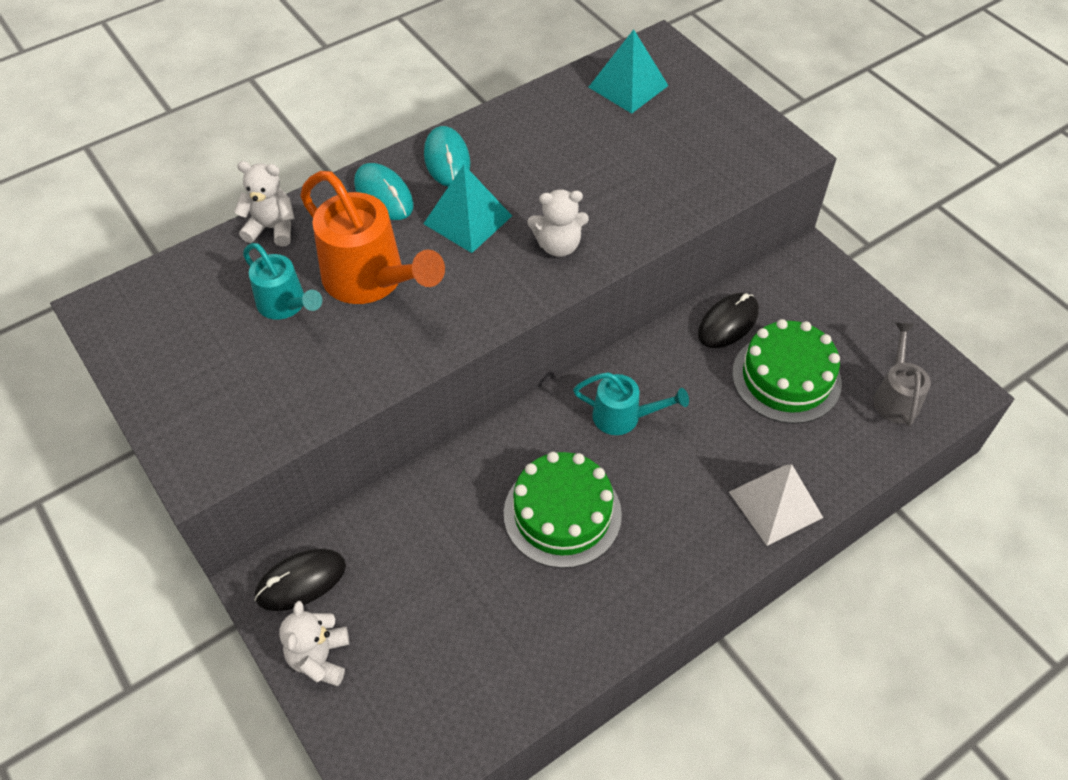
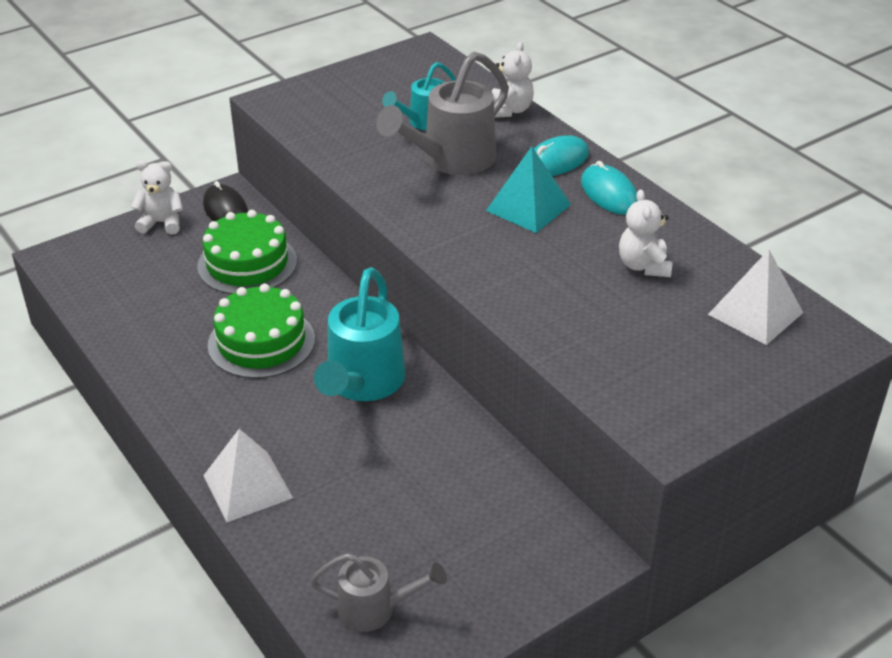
camera: 90 degrees right, 15 degrees down
(371, 280) = (451, 160): orange watering can -> grey watering can
(447, 160) = (609, 194): turquoise mouse -> turquoise mouse turned 75 degrees clockwise
(558, 245) = (497, 260): white teddy bear -> white teddy bear (643, 266)
(623, 417) = (362, 383): turquoise watering can -> turquoise watering can, size x1.71
(628, 86) = (755, 313): turquoise pyramid -> white pyramid
(728, 323) = (484, 469): black mouse -> none
(786, 378) = (406, 511): green cake -> green cake (247, 263)

